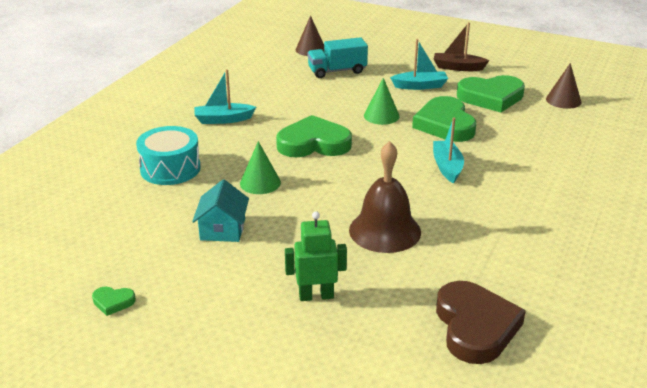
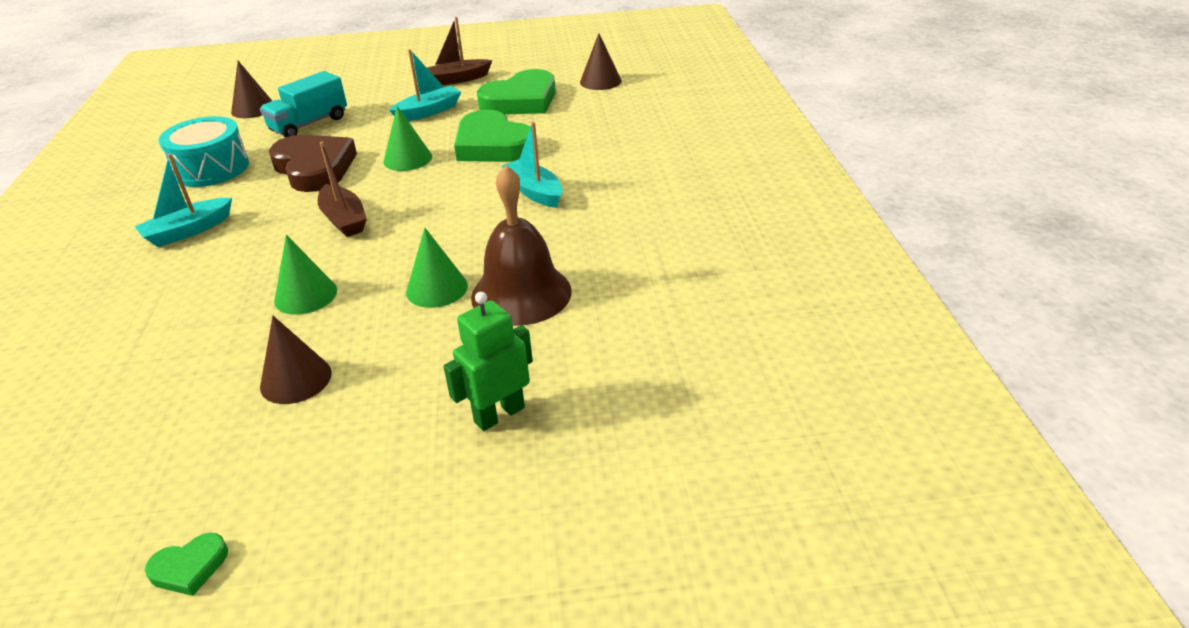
camera: 30 degrees left, 5 degrees up
(170, 169) = (150, 325): turquoise drum -> turquoise drum (211, 168)
(222, 229) = (296, 379): turquoise house -> brown cone
(313, 143) = (344, 220): green heart -> brown boat
(336, 207) = (437, 288): none -> green cone
(475, 327) = (721, 365): brown heart -> brown heart (314, 168)

